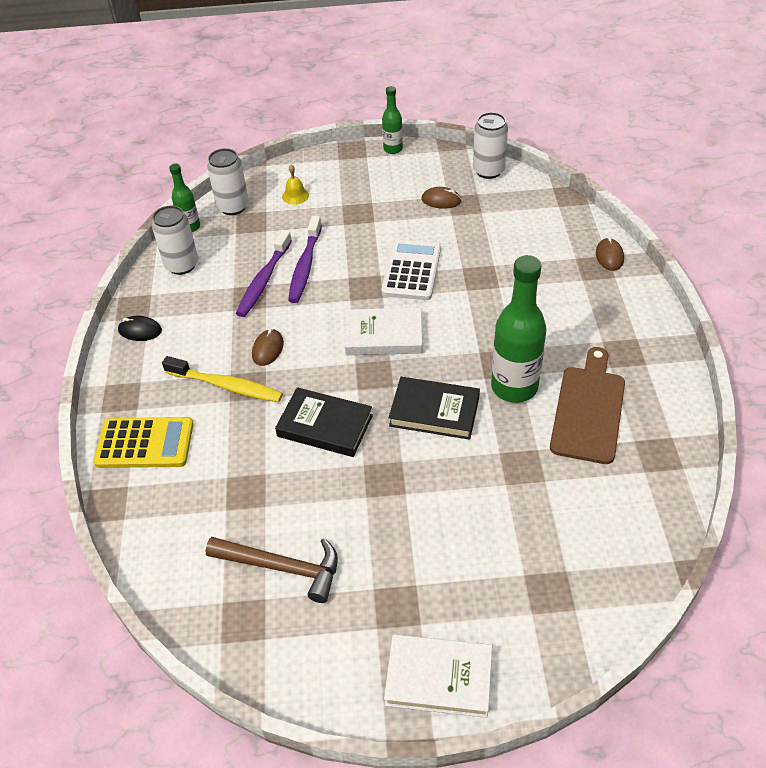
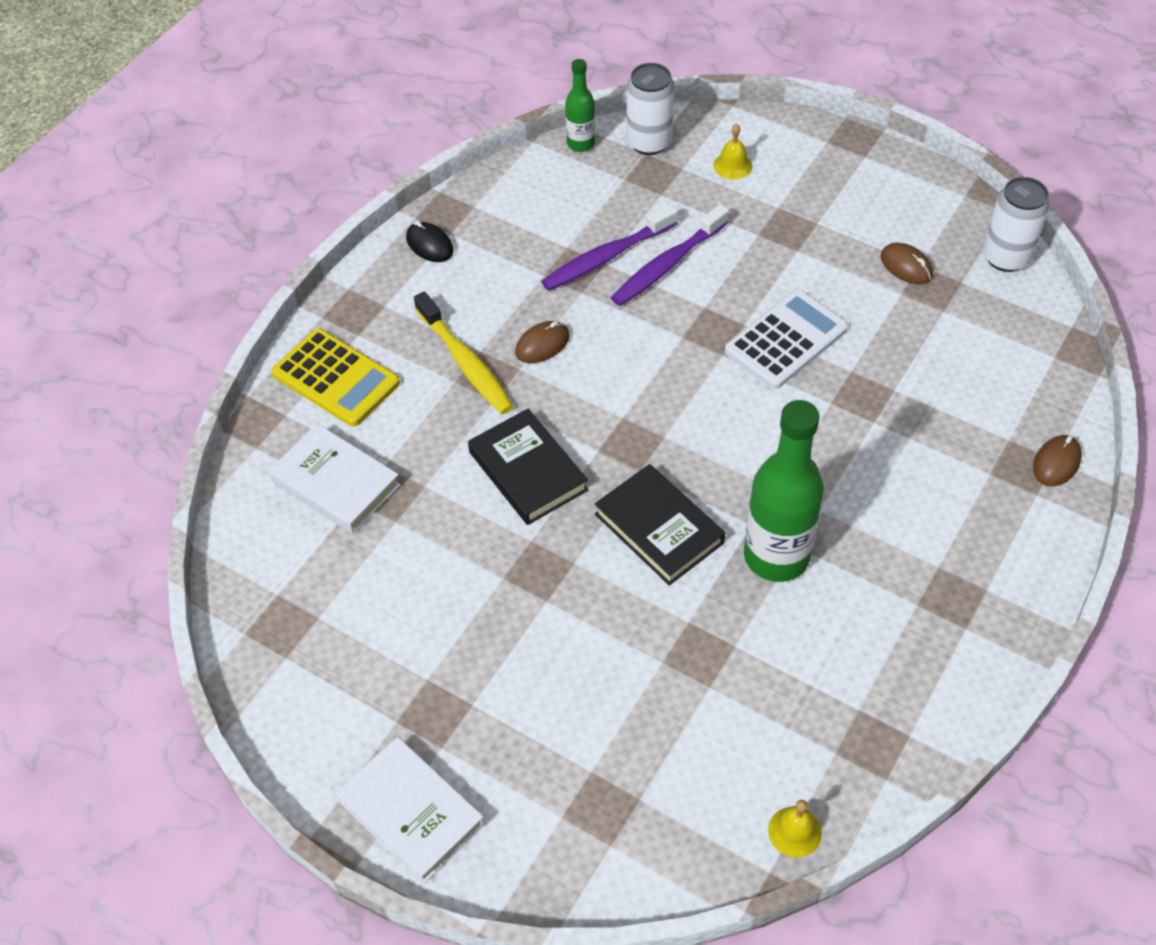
camera: 35 degrees right, 5 degrees up
(181, 265) = (534, 188): white can -> none
(282, 567) = (359, 596): brown hammer -> none
(384, 336) = (682, 403): white book -> white book (335, 483)
(393, 149) = (908, 162): green bottle -> none
(588, 410) = (839, 638): brown cutting board -> none
(665, 529) = (794, 831): none -> yellow bell

